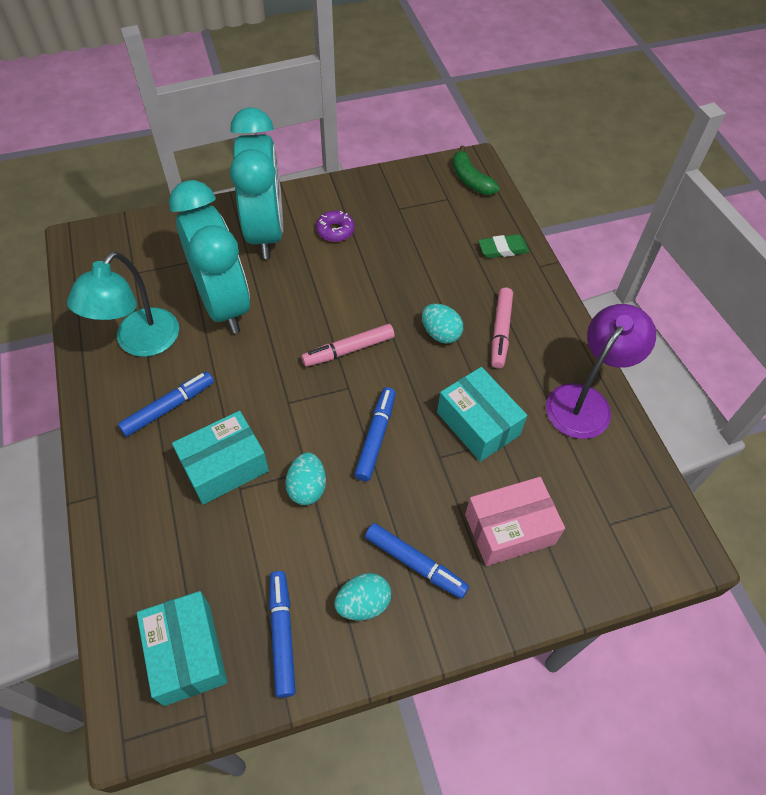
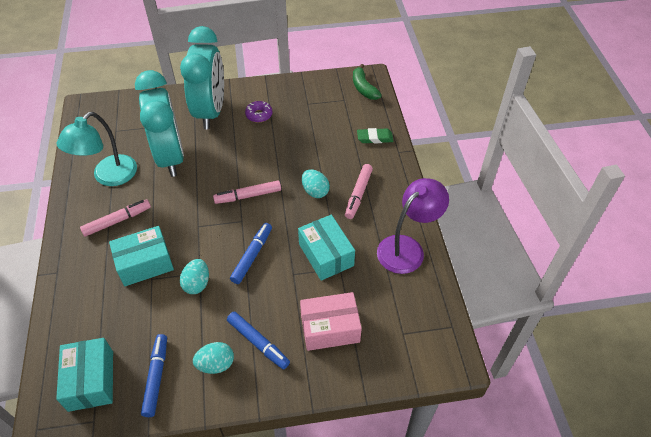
camera: 10 degrees right, 5 degrees down
(169, 407) = (117, 221): blue marker -> pink marker

